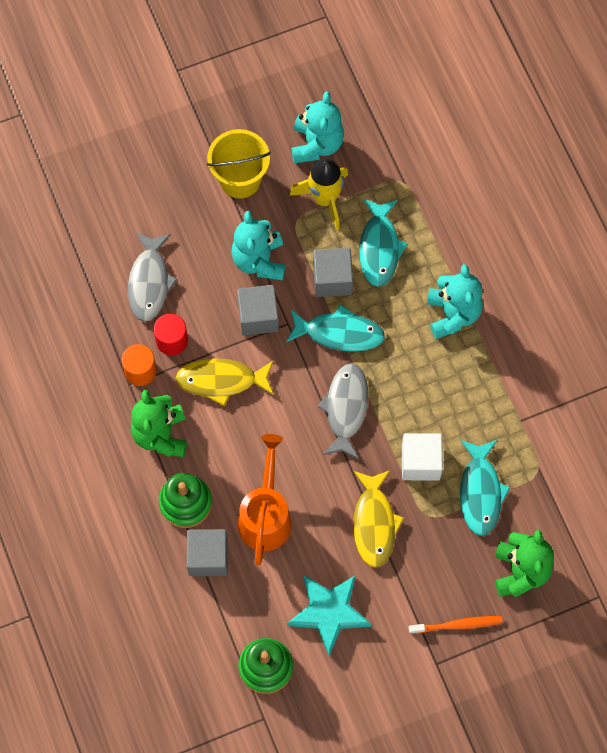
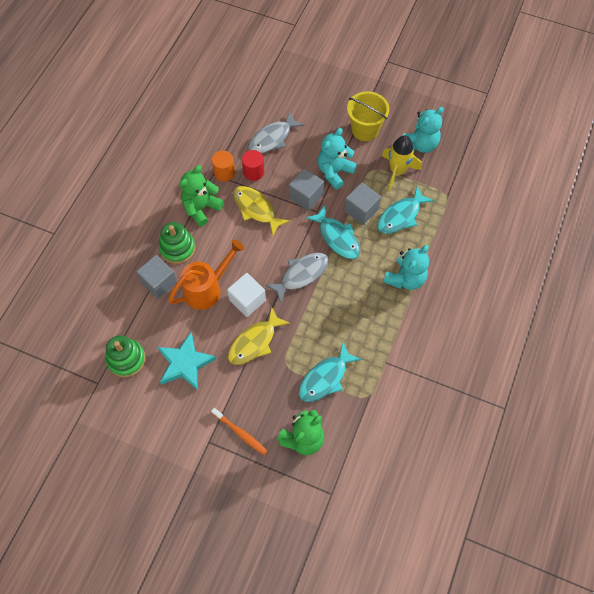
camera: 45 degrees right, 5 degrees down
(420, 462) = (310, 334): white cube -> white cube (247, 300)

